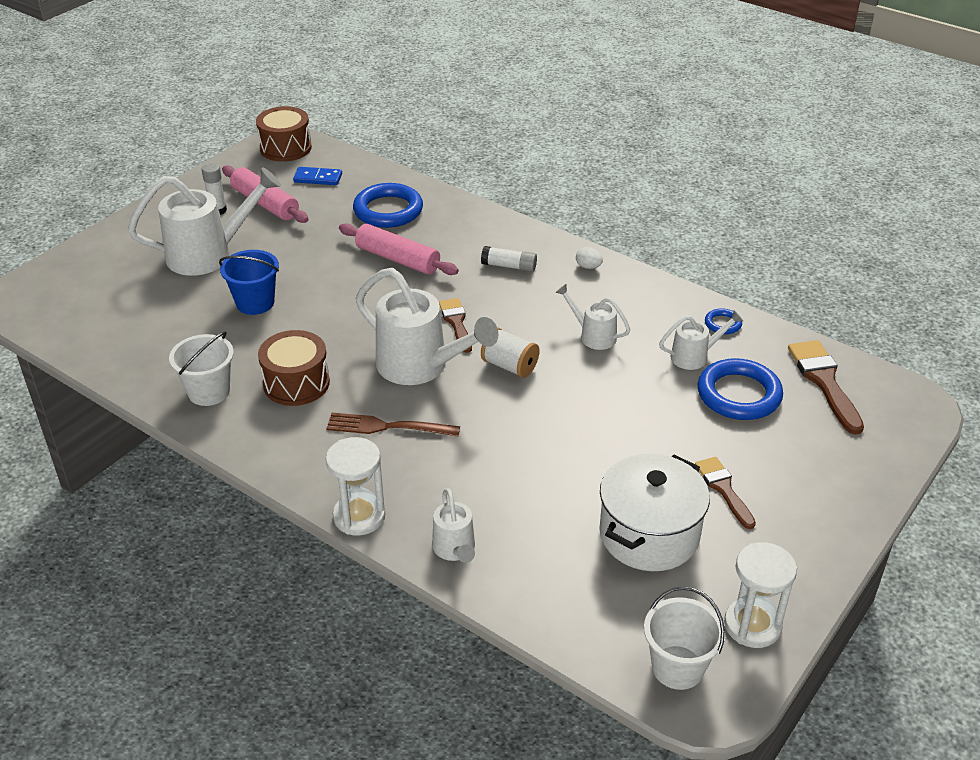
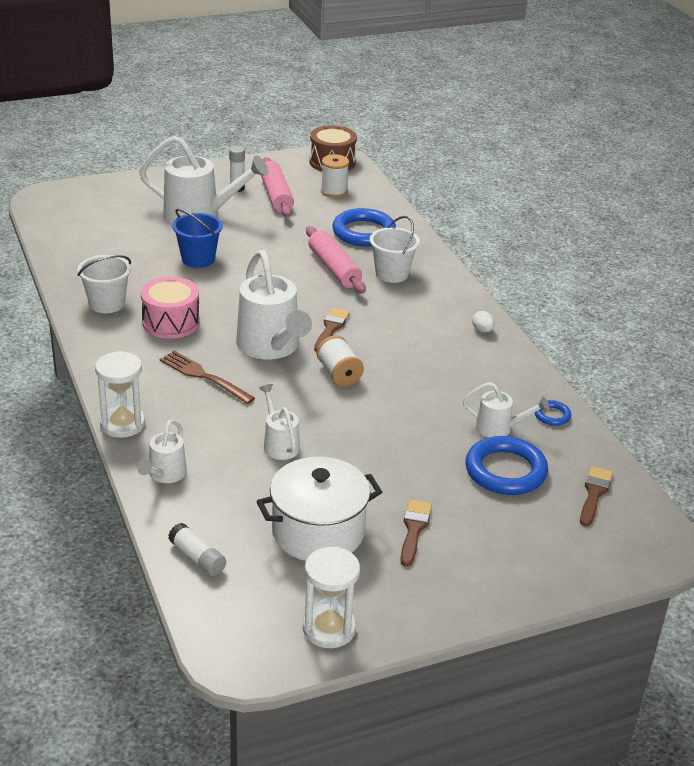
camera: 30 degrees right, 5 degrees down
(296, 383) = (171, 322): brown drum -> pink drum
(318, 178) = (334, 191): blue domino -> white spool
(509, 266) = (416, 305): white glue stick -> white glue stick (197, 557)
(593, 335) = (430, 380): white watering can -> white watering can (279, 444)
(677, 667) = (239, 626): white bucket -> white bucket (392, 274)
(824, 382) = (594, 493): brown brush -> brown brush, size x0.66

